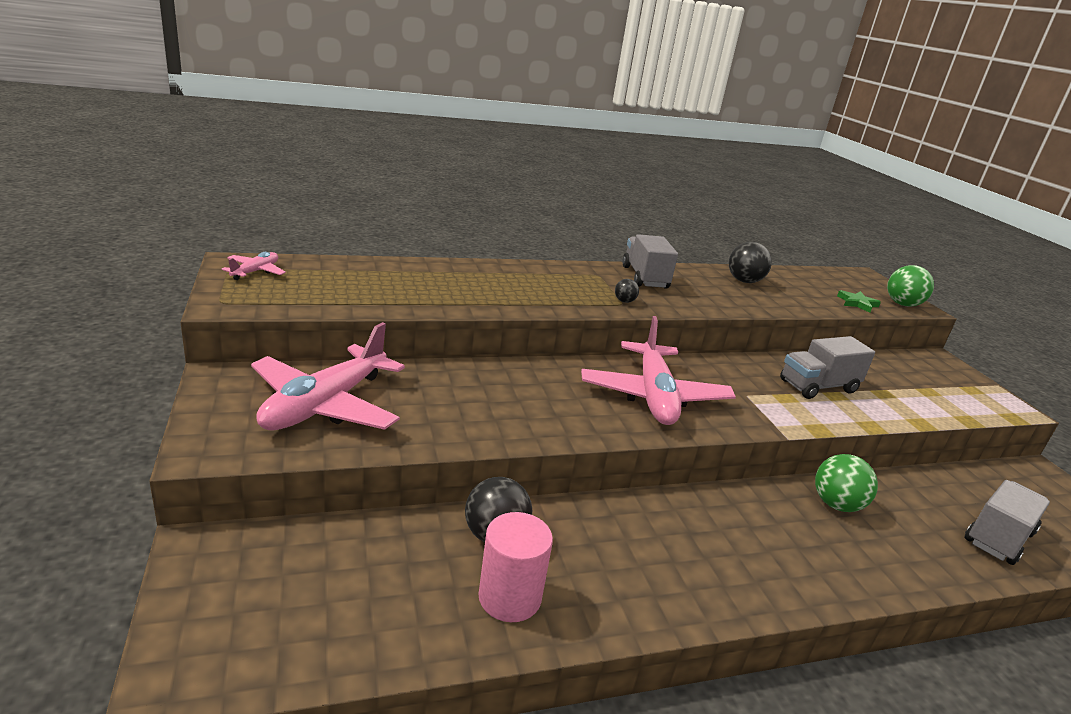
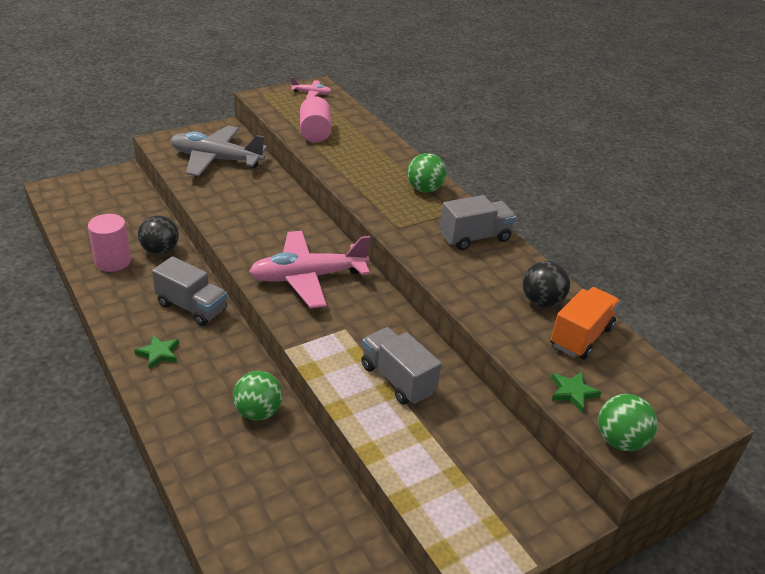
camera: 75 degrees right, 10 degrees up
(325, 405) = (216, 159): pink plane -> grey plane
(379, 295) = (315, 133): none -> pink cylinder
(549, 274) = (424, 189): none -> green ball
(624, 301) = (405, 228): black ball -> none
(746, 572) = (158, 353): none -> green star
(787, 282) = (581, 336): none -> orange truck
(998, 537) = (256, 528): grey truck -> grey truck (192, 307)

